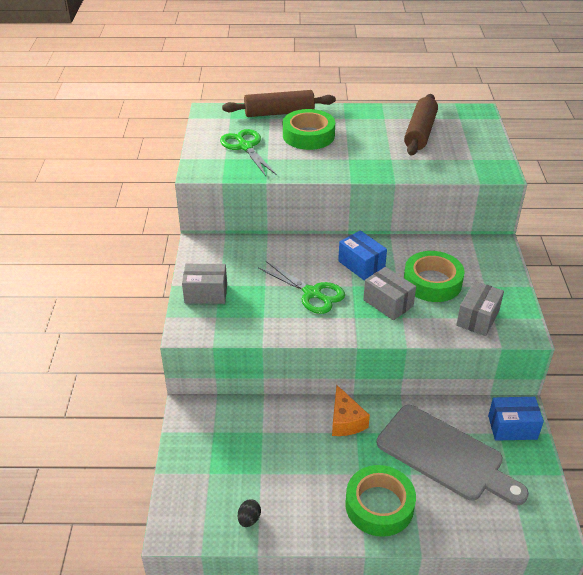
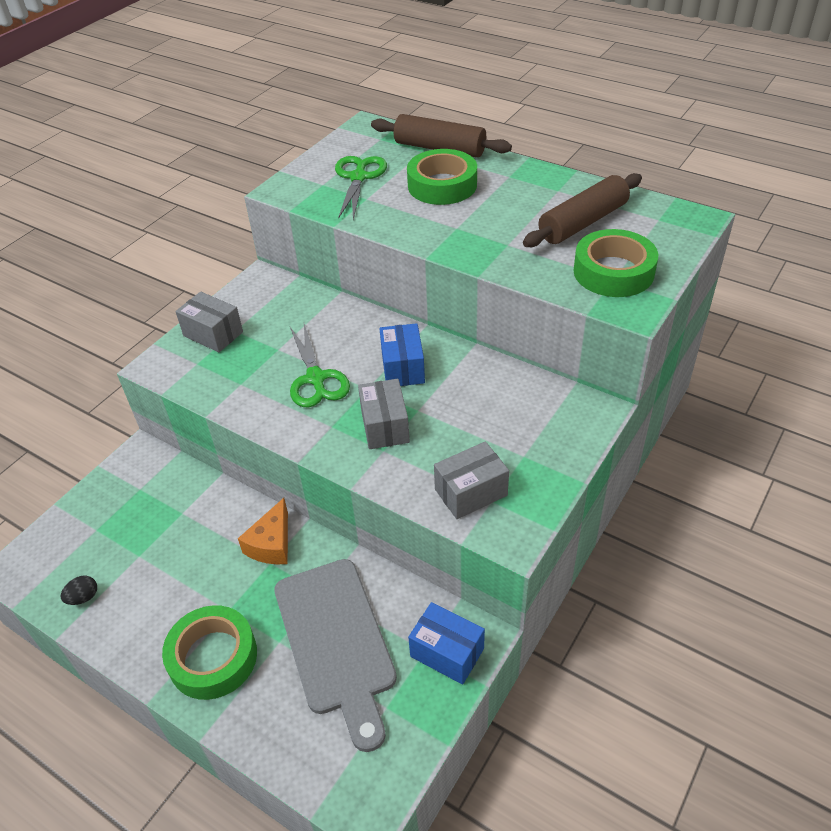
camera: 35 degrees right, 5 degrees up
(432, 282) = (463, 423): green tape -> green tape (613, 272)

